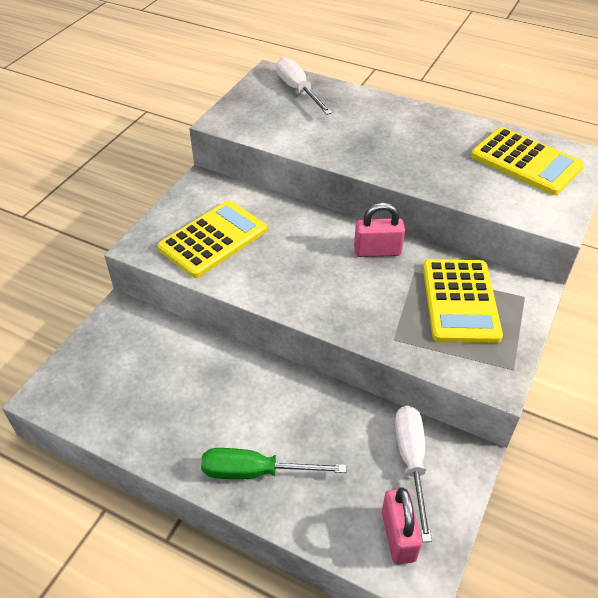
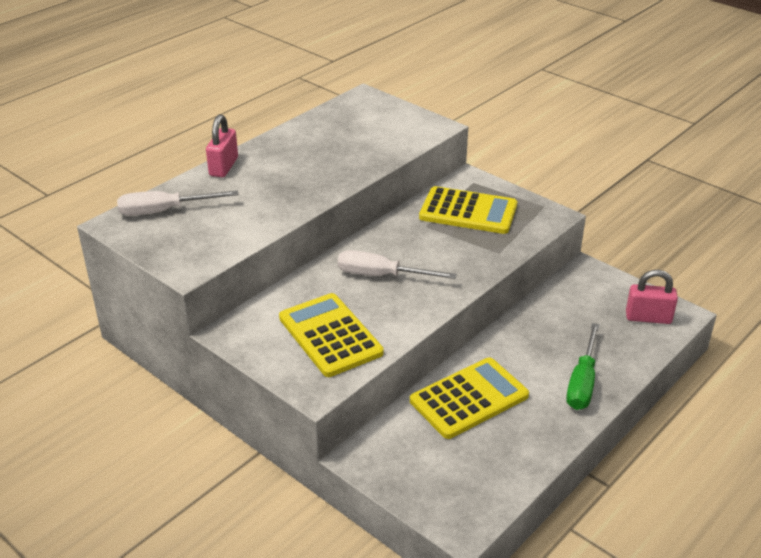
camera: 75 degrees left, 10 degrees down
(377, 251) = (392, 239): pink padlock -> pink padlock (224, 167)
(411, 461) = (586, 297): white screwdriver -> white screwdriver (381, 275)
(525, 162) = (358, 120): yellow calculator -> yellow calculator (469, 398)

